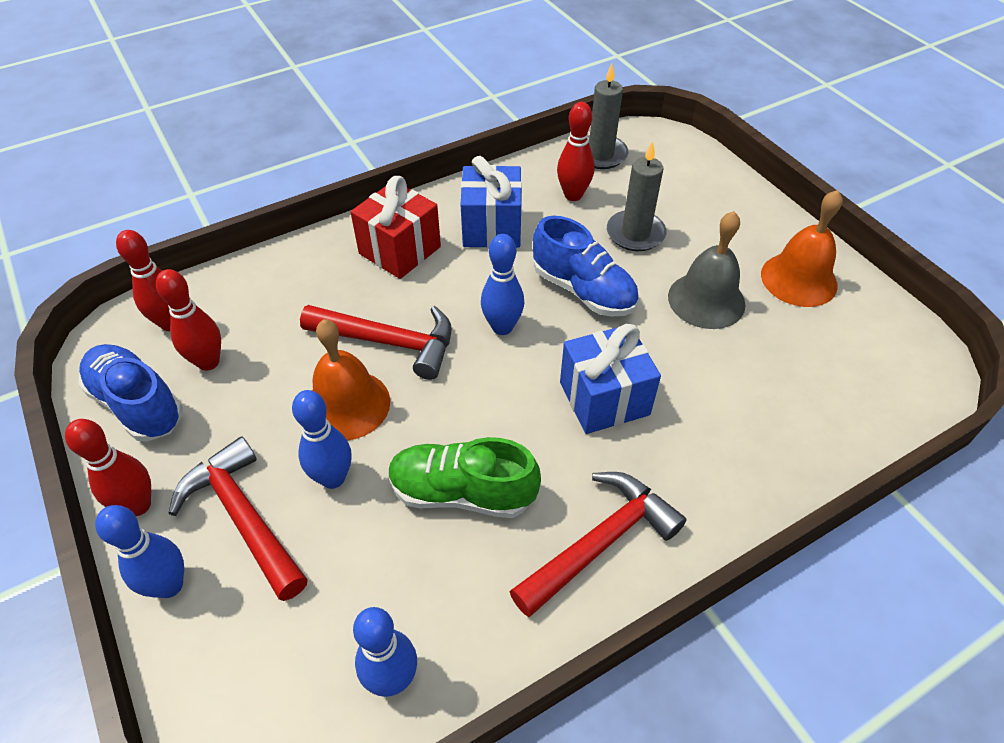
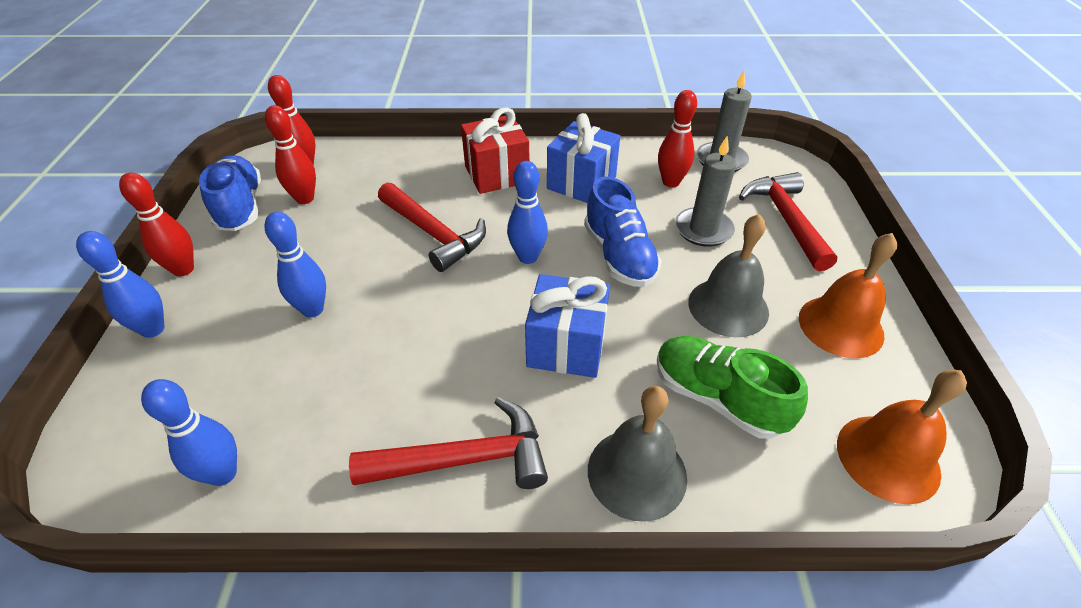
camera: 30 degrees right, 5 degrees down
(243, 517) = (234, 308): red hammer -> red hammer (785, 219)
(347, 404) = (367, 264): orange bell -> orange bell (888, 458)
(462, 492) = (391, 364): green shoe -> green shoe (717, 398)
(740, 479) = (637, 473): none -> grey bell

